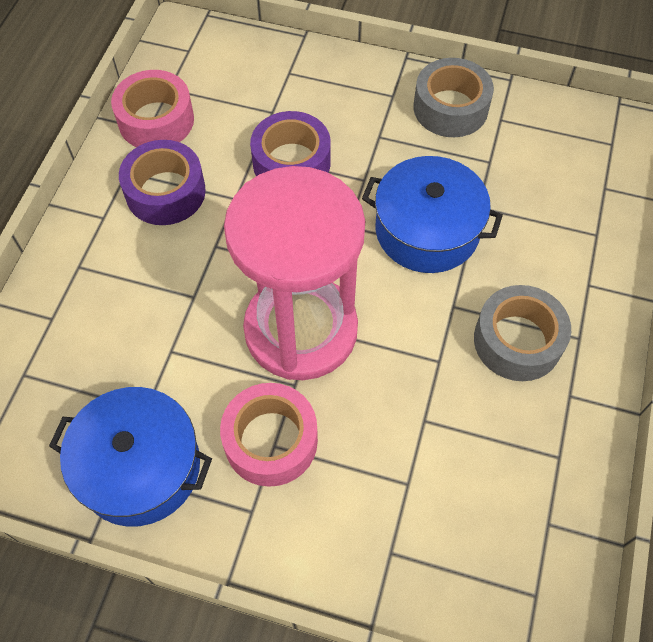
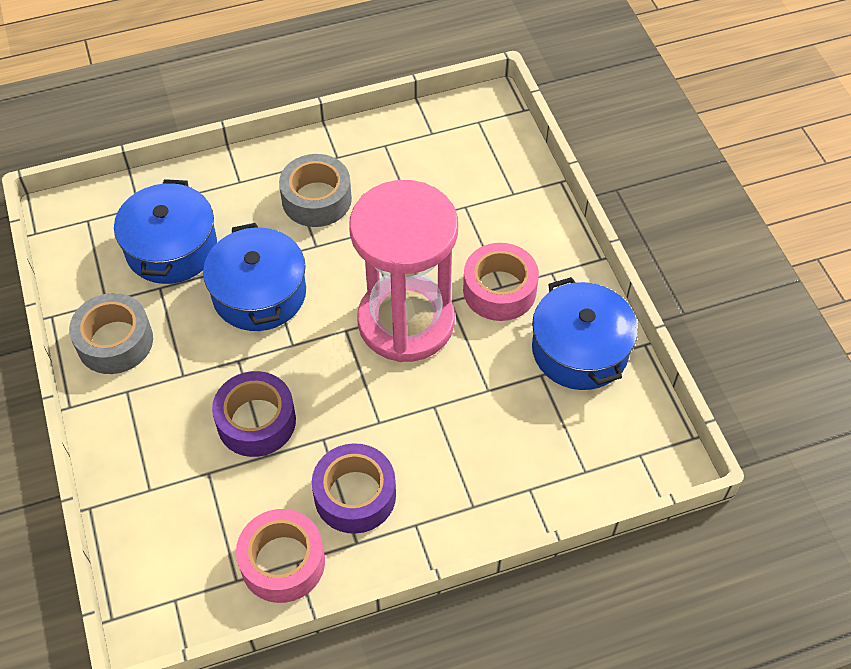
camera: 125 degrees left, 5 degrees down
(532, 190) = (171, 248): none -> blue pot

